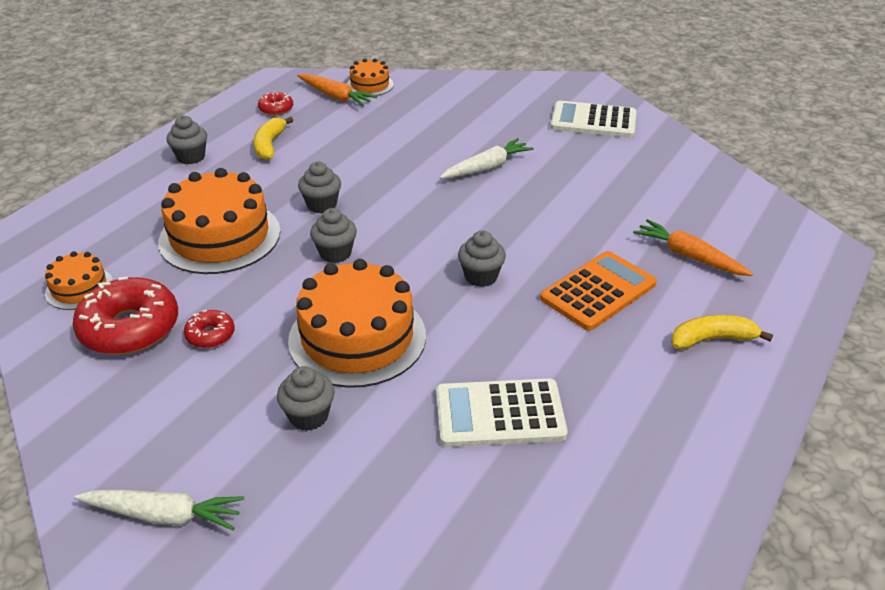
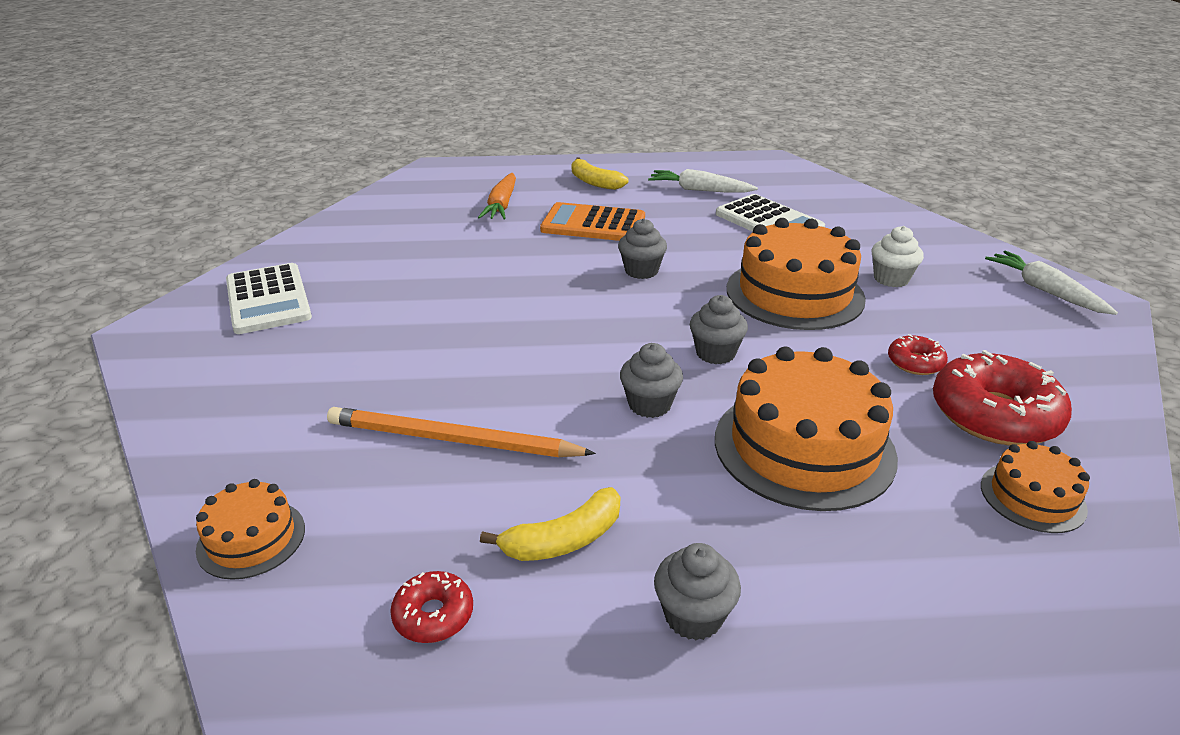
camera: 125 degrees left, 5 degrees down
(309, 416) = (891, 279): grey cupcake -> white cupcake
(335, 96) = (328, 559): orange carrot -> none
(373, 140) = (452, 440): none -> orange pencil
(486, 167) = (446, 329): white carrot -> white carrot (699, 190)

